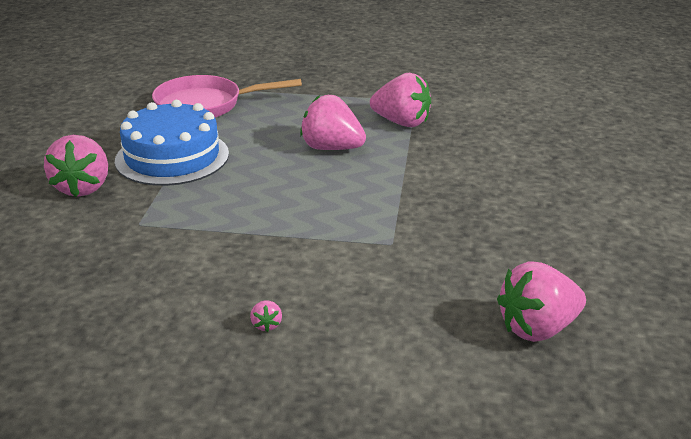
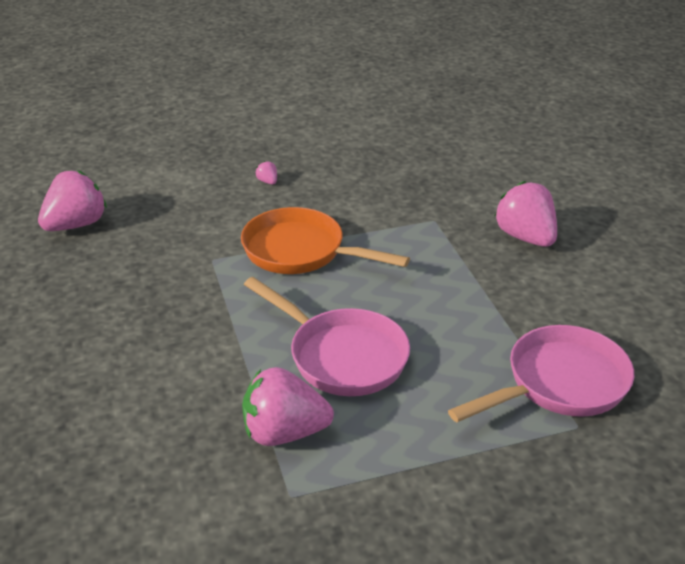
camera: 155 degrees right, 5 degrees up
(172, 157) = (494, 292): blue cake -> none
(298, 228) = (301, 252): none -> orange pan
(331, 148) = (341, 356): pink strawberry -> pink pan

